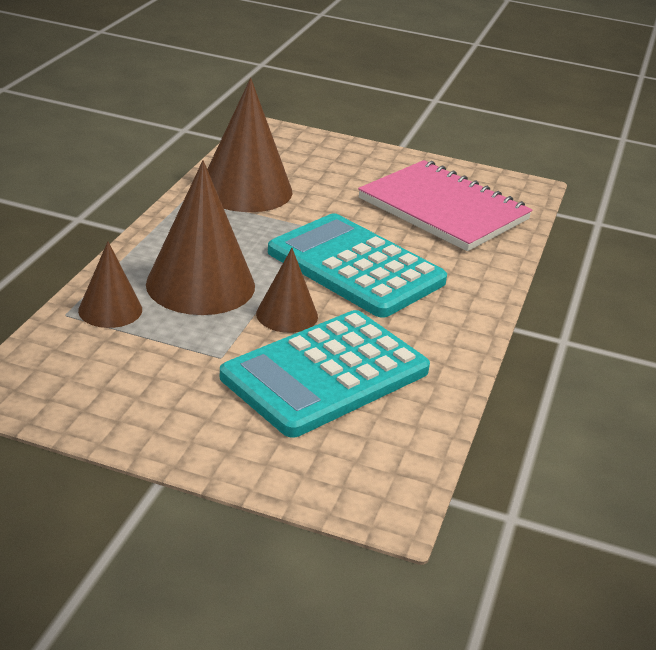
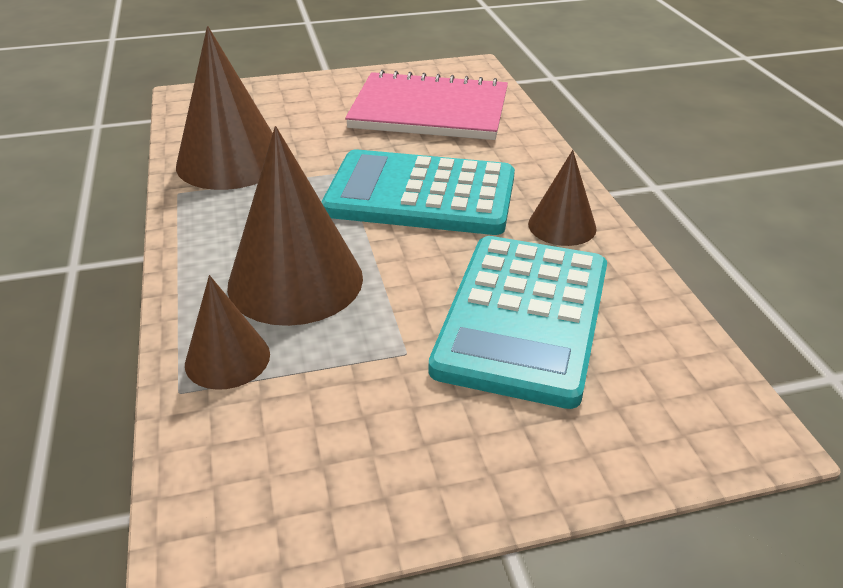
camera: 30 degrees left, 5 degrees up
(287, 315) = (416, 272): brown cone -> brown cone (562, 226)

